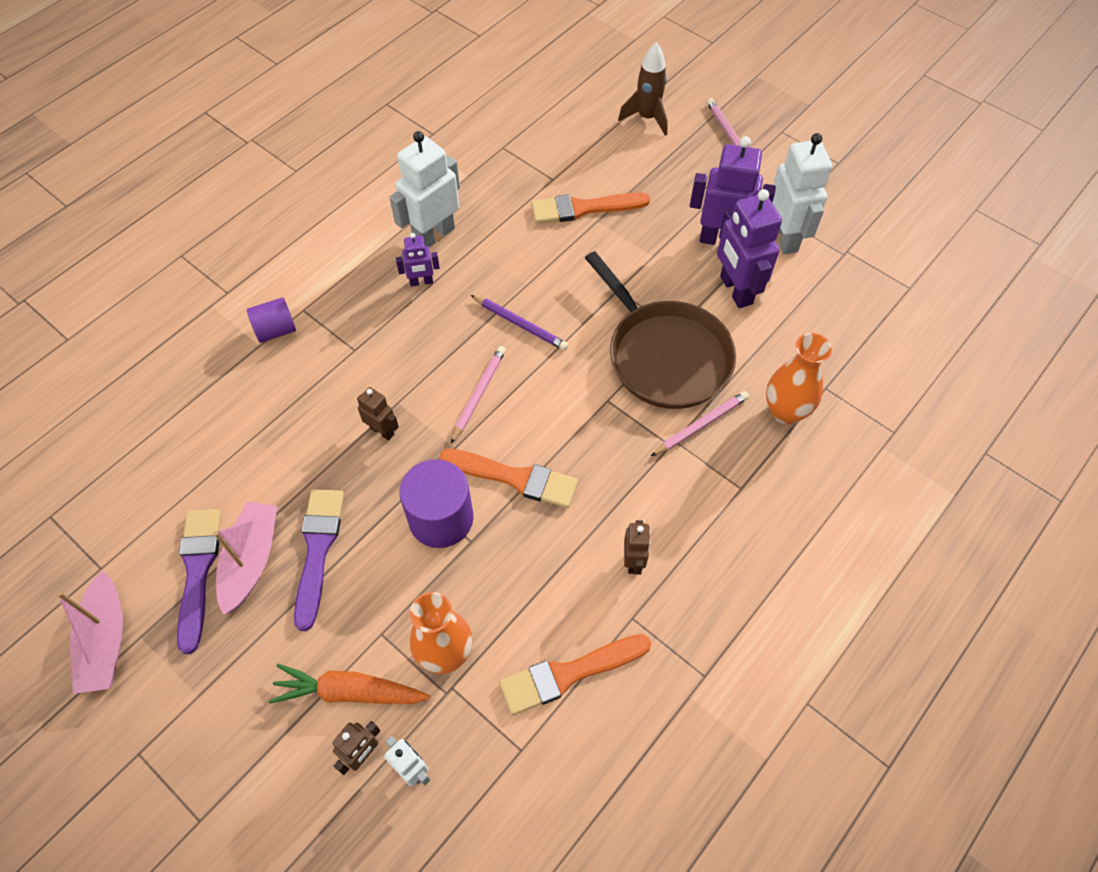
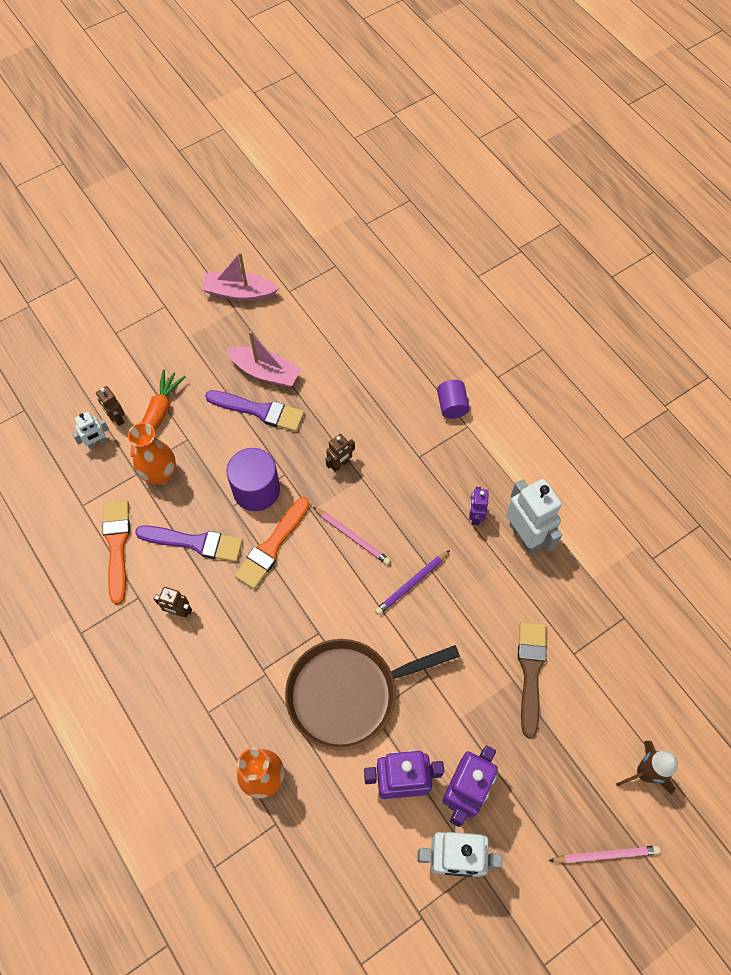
camera: 105 degrees right, 5 degrees up
(198, 571) = (268, 342): purple brush -> purple brush (195, 542)
(584, 208) = (530, 672): orange brush -> brown brush
(701, 425) = (273, 700): pink pencil -> none

